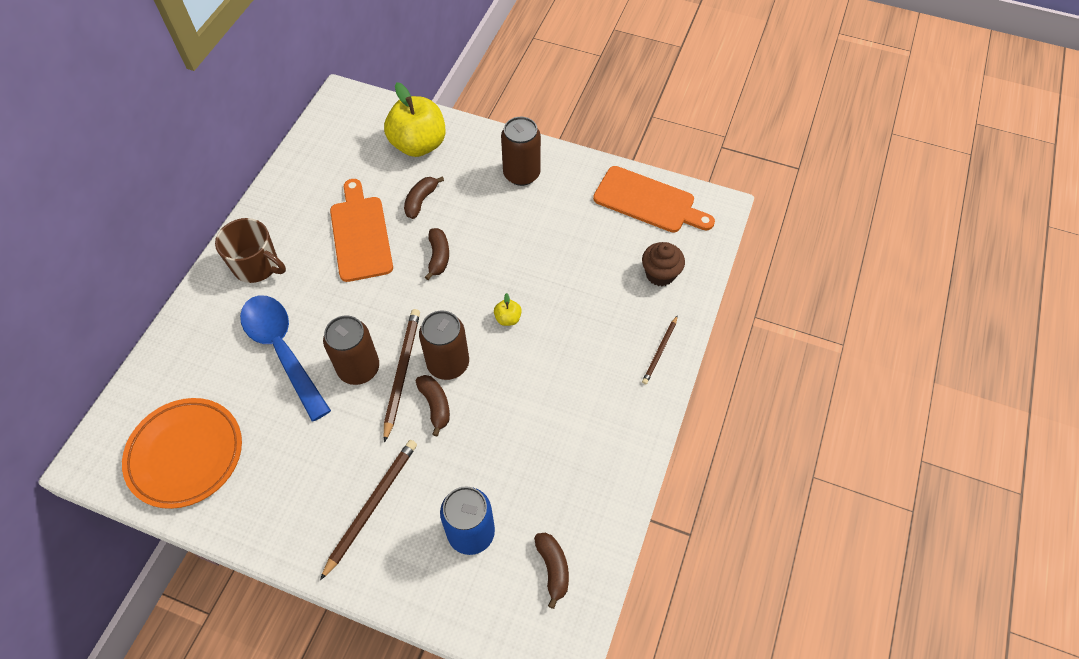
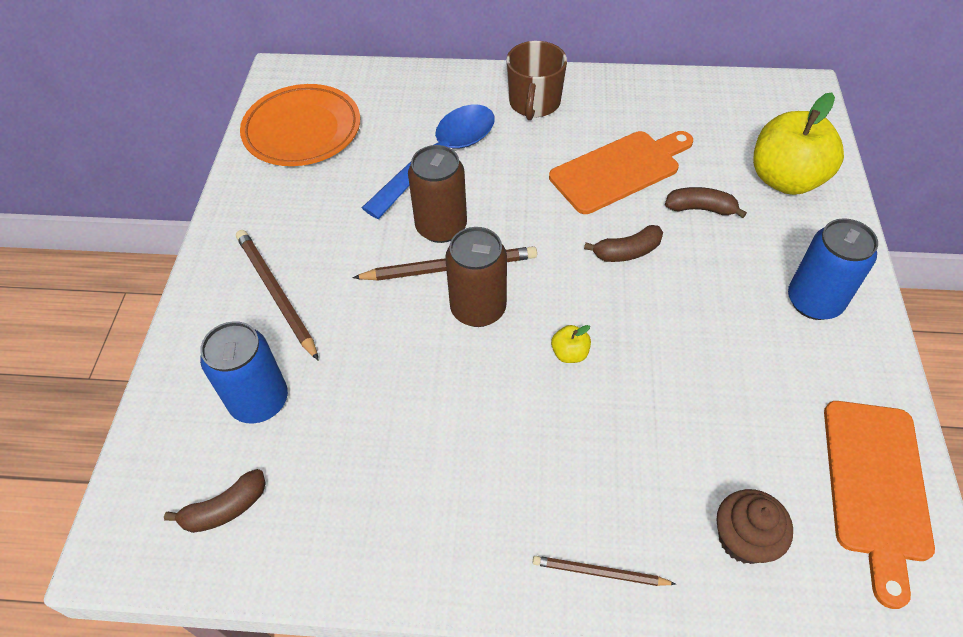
camera: 75 degrees right, 5 degrees down
(371, 506) = (276, 293): brown pencil -> brown pencil turned 135 degrees counterclockwise
(435, 405) = (417, 313): brown banana -> none
(521, 174) = (814, 301): brown can -> blue can

